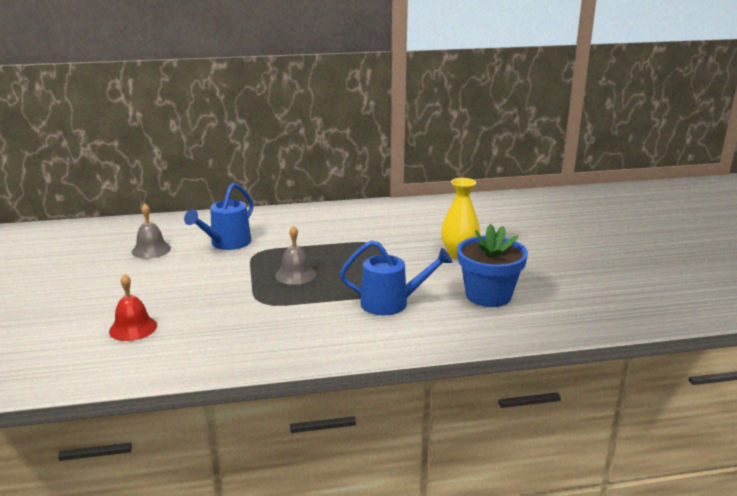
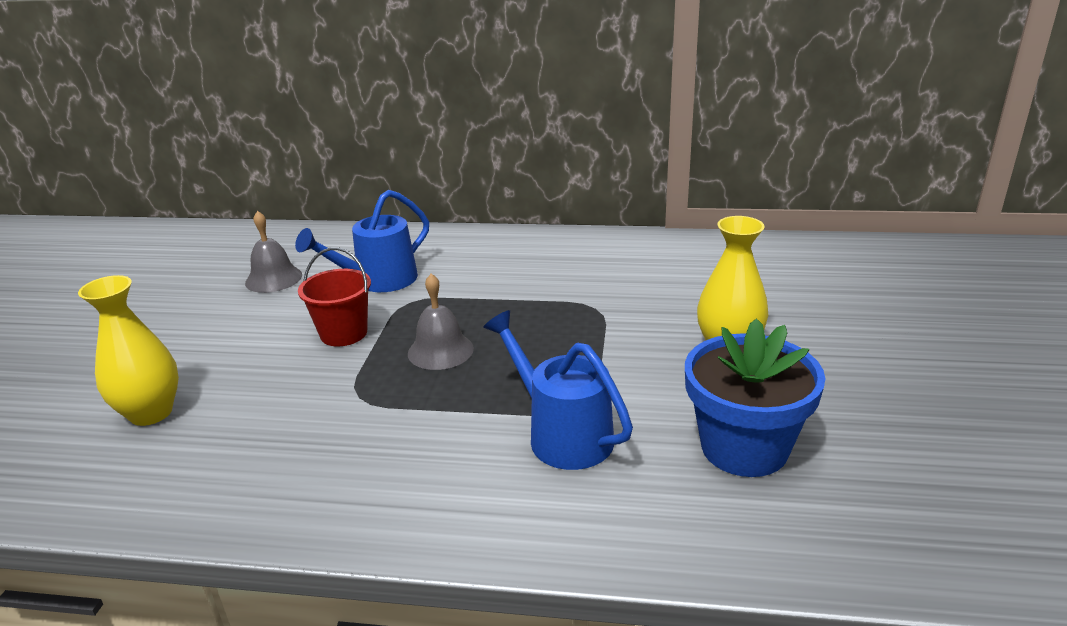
camera: 20 degrees right, 5 degrees up
(133, 328) = (151, 413): red bell -> yellow vase
(226, 273) = (344, 333): none -> red bucket
(392, 303) = (561, 434): blue watering can -> blue watering can turned 150 degrees counterclockwise

